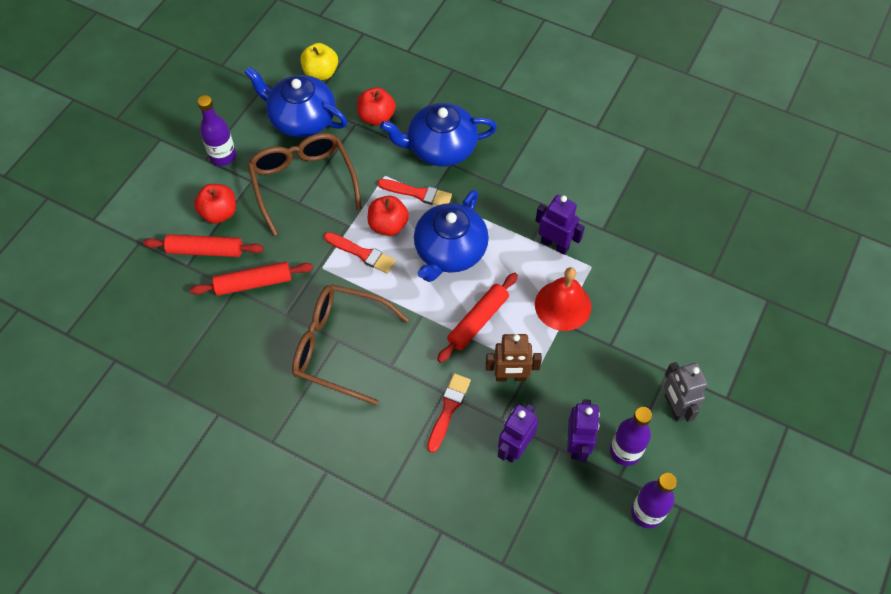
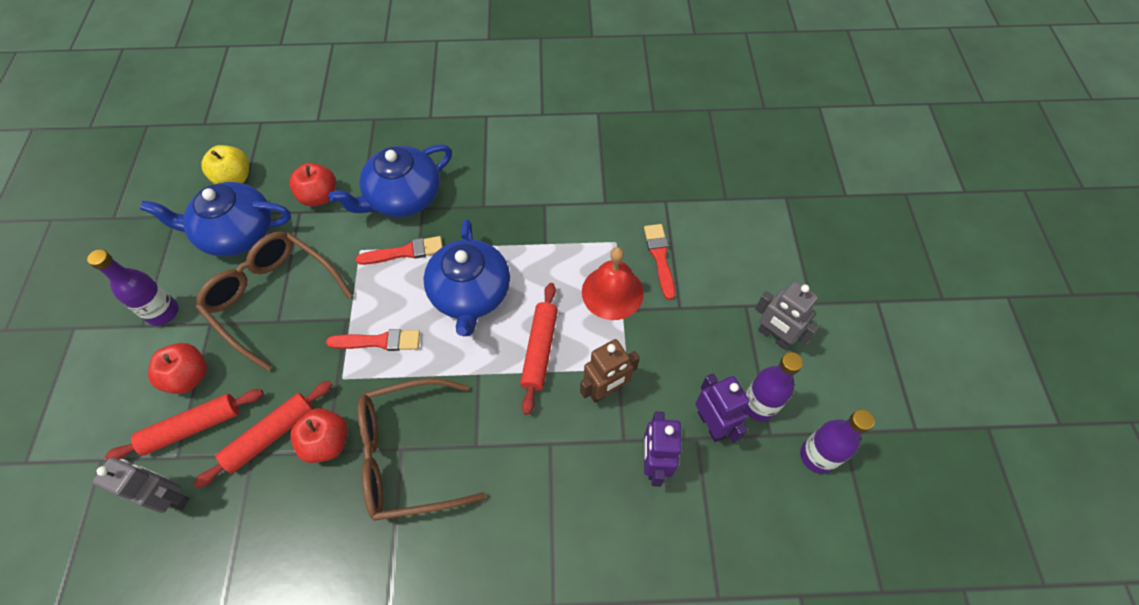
camera: 30 degrees left, 0 degrees up
(171, 291) = (171, 497): none -> grey robot
(388, 225) = (391, 298): red apple -> red apple (327, 442)
(448, 409) = (564, 459): red brush -> red brush (660, 257)
(555, 245) = (569, 238): purple robot -> none

